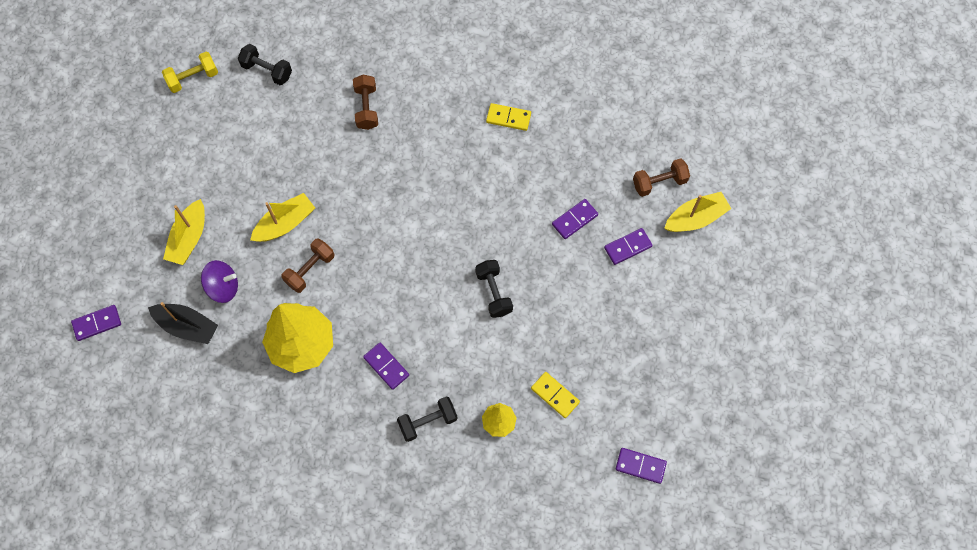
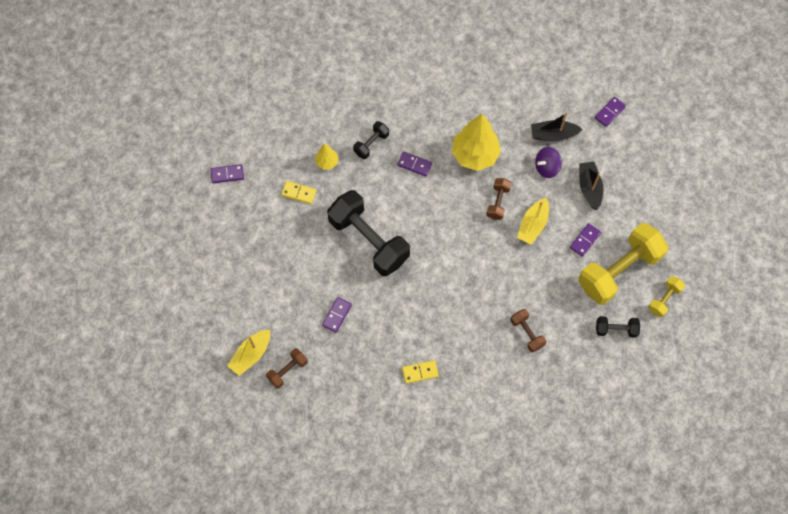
camera: 155 degrees right, 0 degrees up
(189, 238) = (589, 188): yellow boat -> black boat
(221, 129) = (618, 270): none -> yellow dumbbell
(494, 292) = (369, 240): black dumbbell -> black dumbbell, size x2.17
(627, 247) = (291, 312): purple domino -> purple domino (585, 240)

